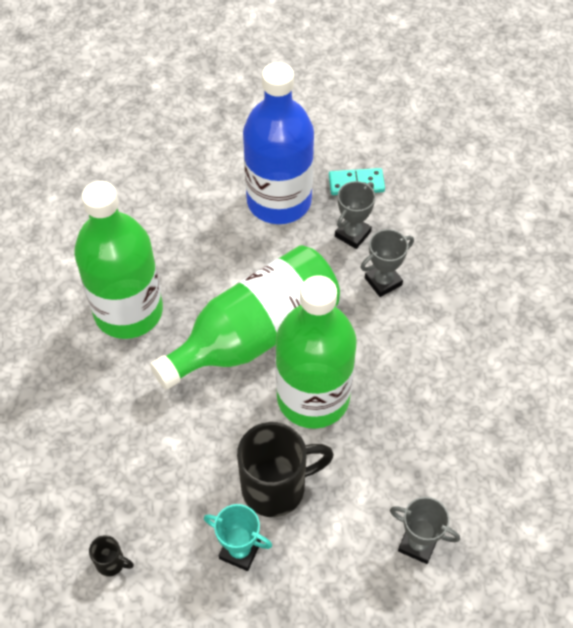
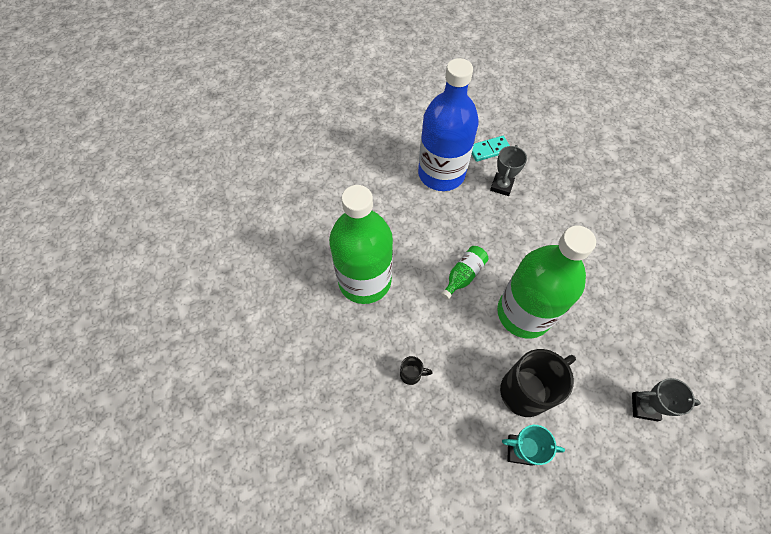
camera: 15 degrees left, 5 degrees up
(111, 563) = (427, 489): black mug -> black mug (411, 374)
(255, 334) = (463, 275): green bottle -> green bottle, size x0.42
(383, 281) = (536, 215): grey trophy -> none

